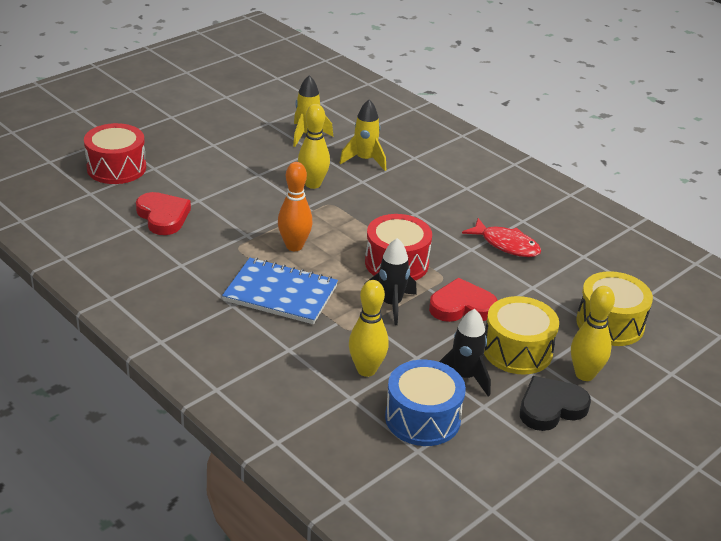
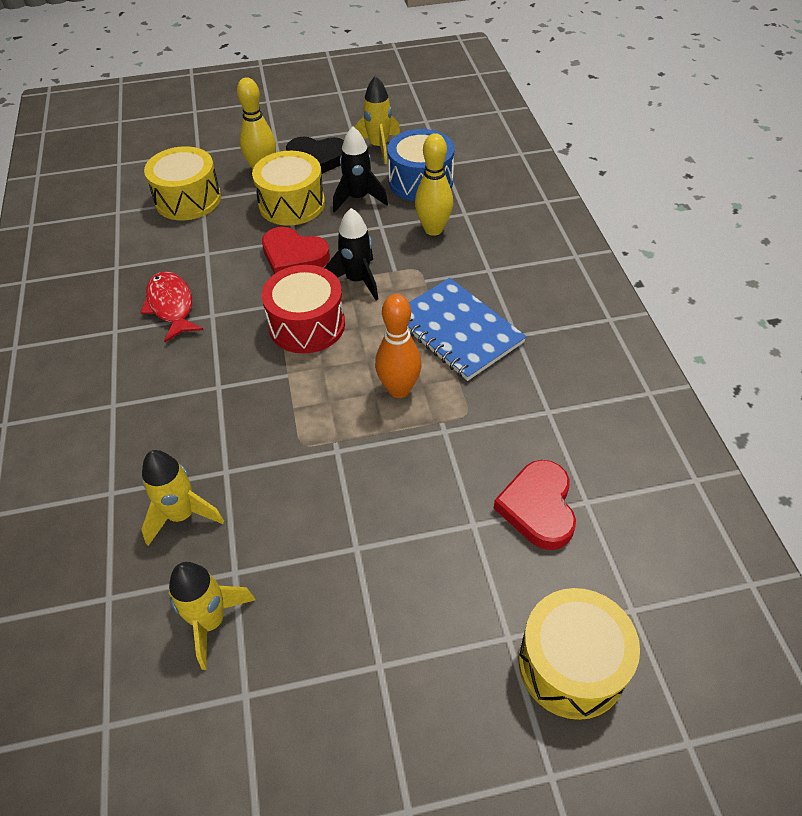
camera: 145 degrees left, 15 degrees up
(116, 168) = (571, 664): red drum -> yellow drum
(313, 184) = (295, 492): yellow bowling pin -> none
(506, 447) = (379, 147): none -> yellow rocket

